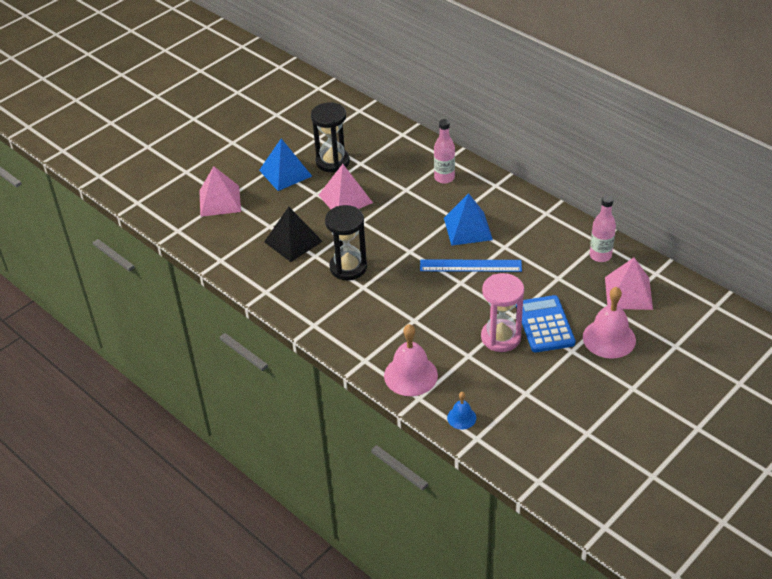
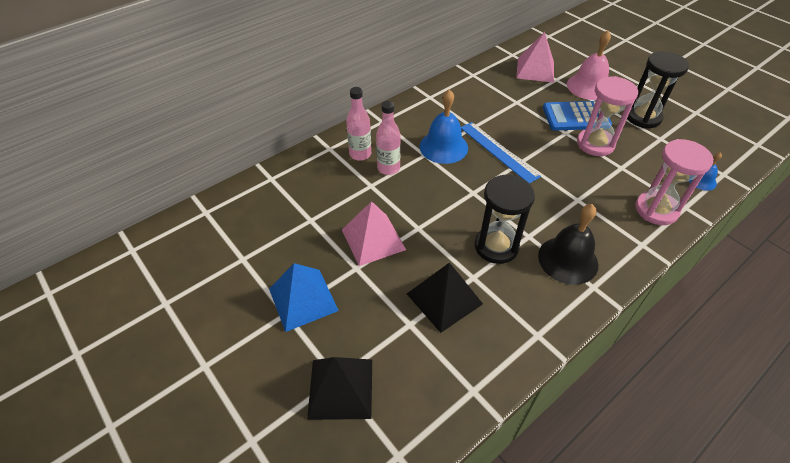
camera: 85 degrees left, 5 degrees up
(220, 201) = (341, 388): pink pyramid -> black pyramid
(332, 162) = (298, 246): black hourglass -> black hourglass (643, 117)
(340, 310) = (568, 260): none -> black bell
(410, 375) = (656, 210): pink bell -> pink hourglass
(468, 228) = (443, 147): blue pyramid -> blue bell
(470, 265) = (498, 151): blue ruler -> blue ruler turned 45 degrees counterclockwise
(600, 256) = (490, 76): pink bottle -> pink bottle (388, 168)

